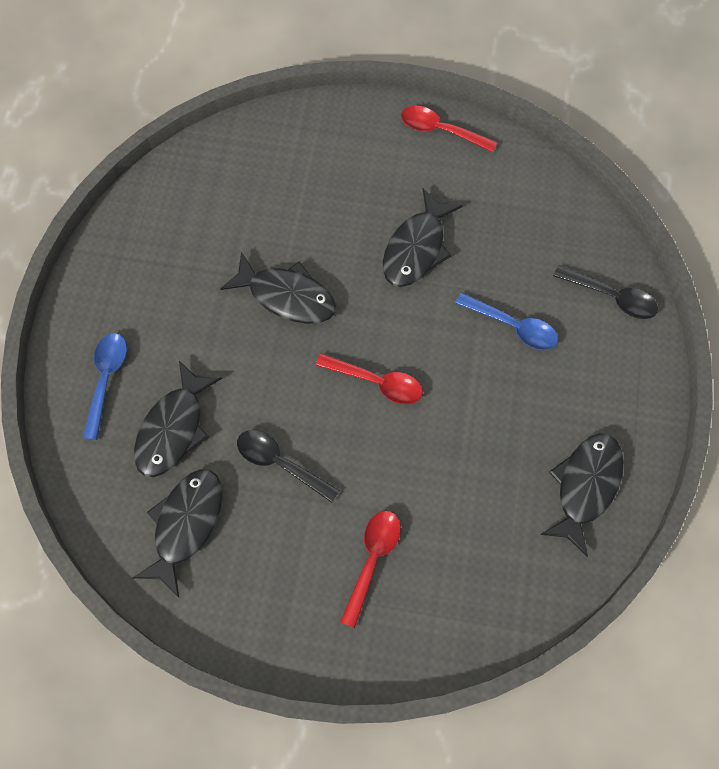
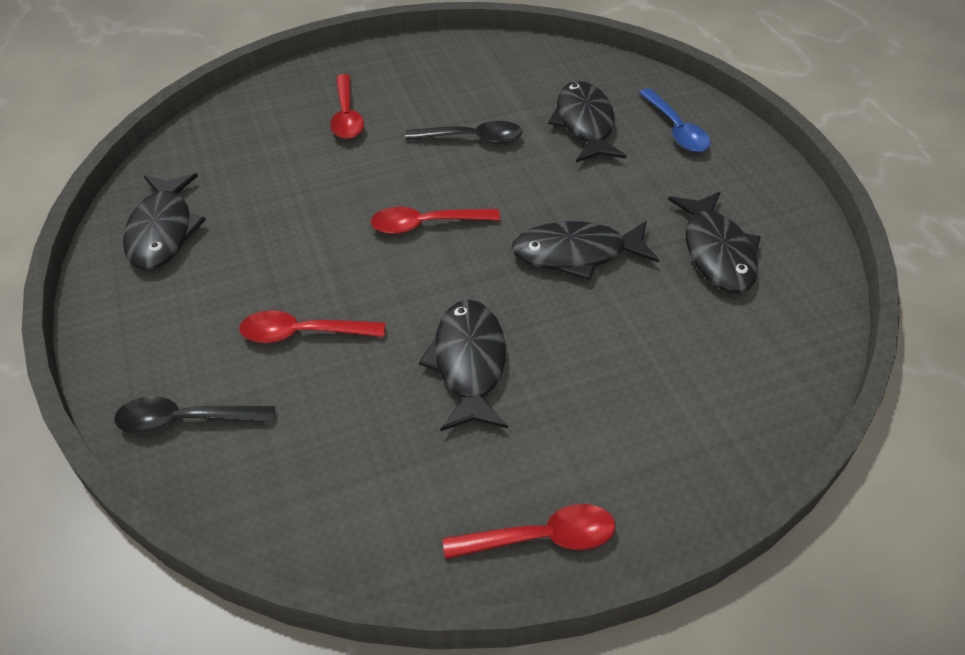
camera: 150 degrees right, 20 degrees down
(186, 524) = (517, 80): black fish -> black fish (716, 252)
(513, 326) = (303, 333): blue spoon -> red spoon

